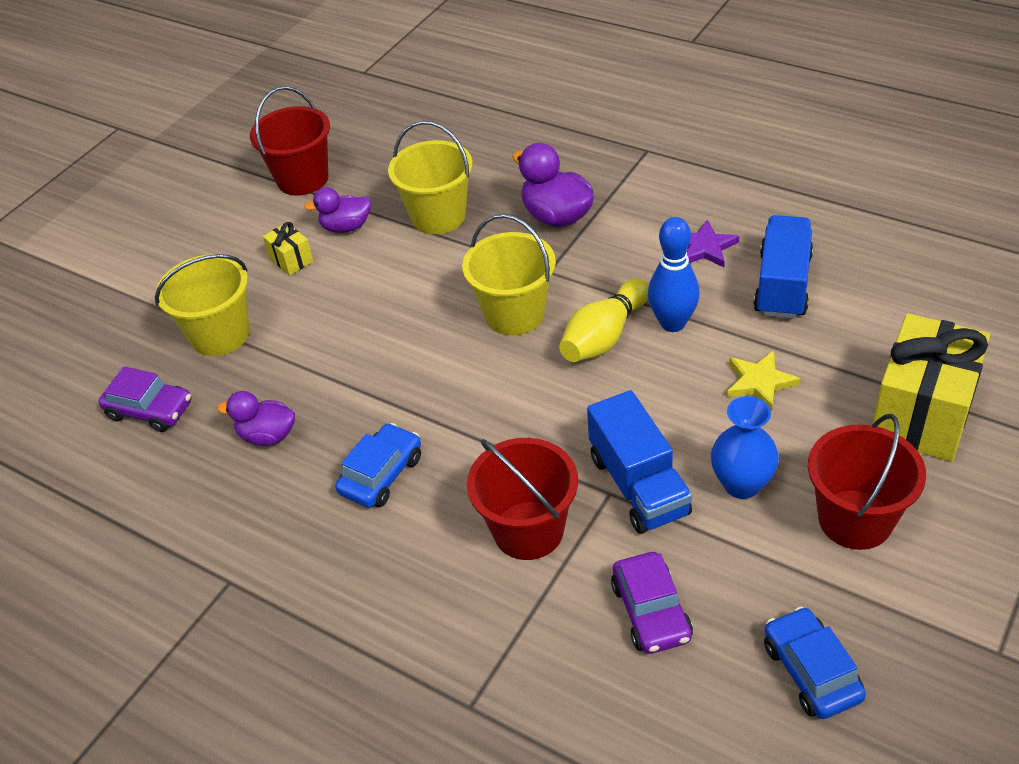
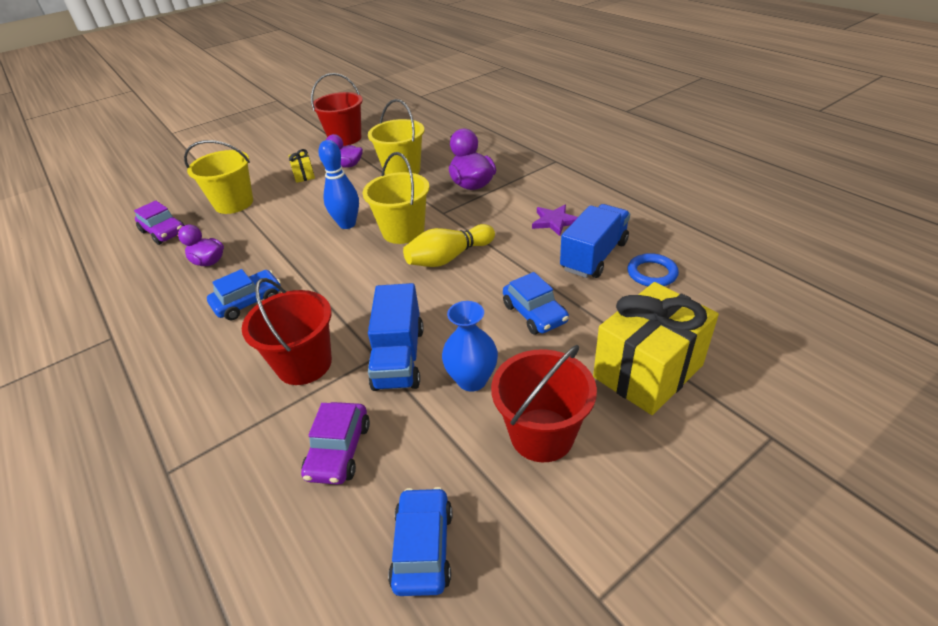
camera: 20 degrees right, 5 degrees down
(672, 323) = (500, 261): blue bowling pin -> blue bowling pin (347, 224)
(759, 382) = (534, 313): yellow star -> blue car
(861, 290) = (652, 273): none -> blue ring

